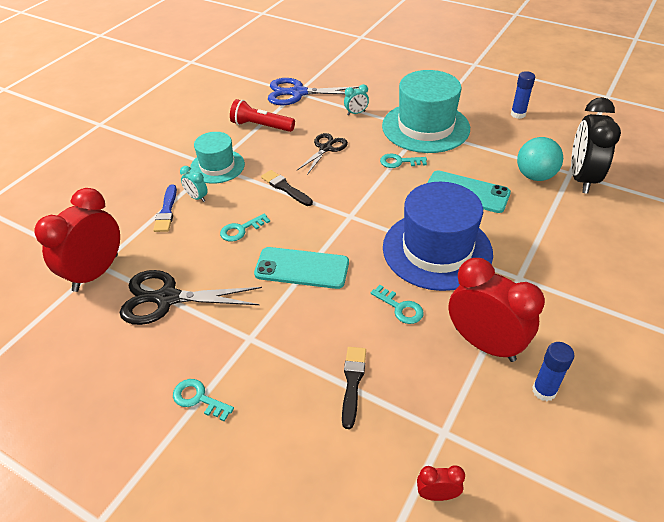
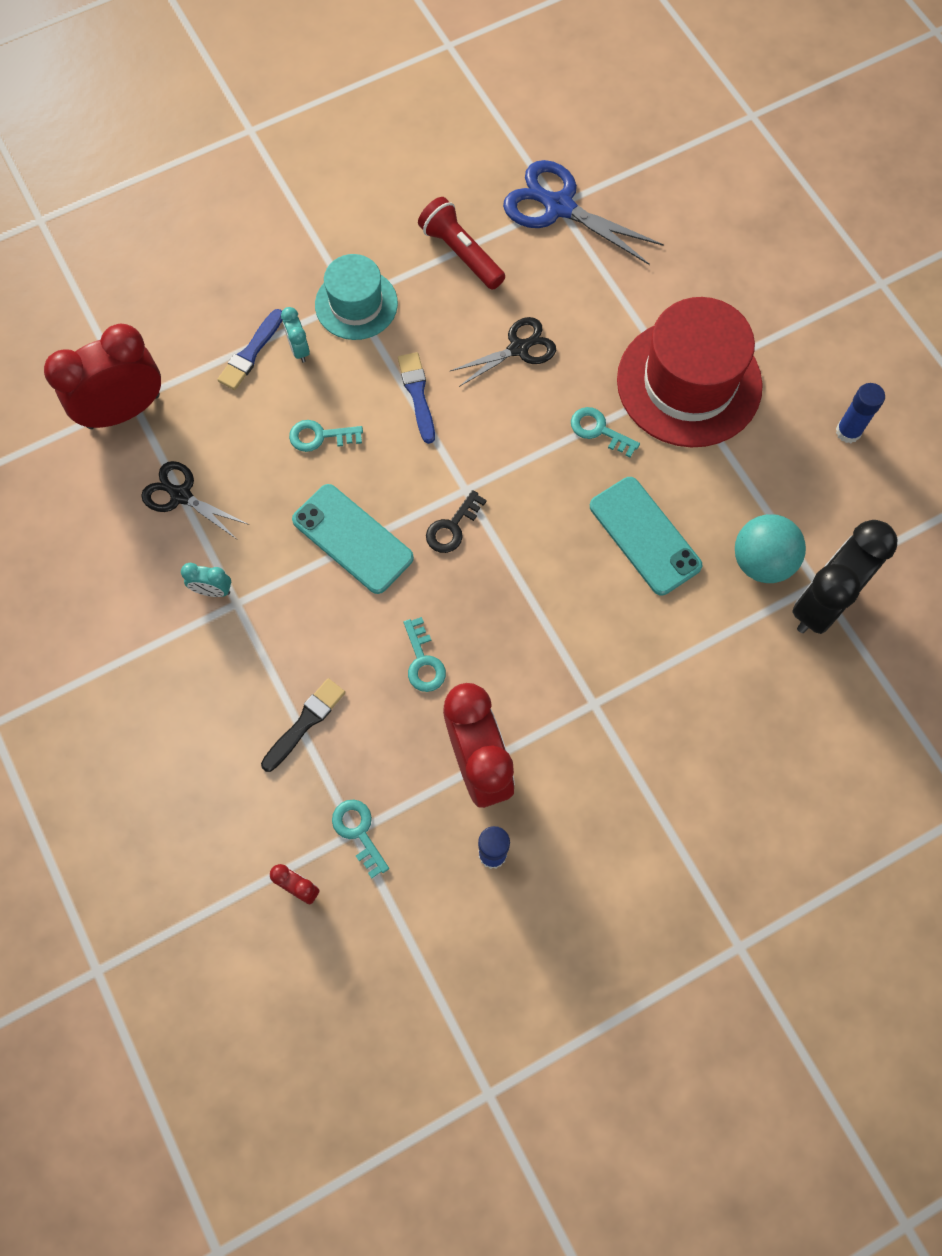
camera: 30 degrees right, 25 degrees up
(167, 298) = (181, 495): black scissors -> black scissors, size x0.63
(198, 398) = (143, 647): turquoise key -> turquoise key (358, 832)
(285, 188) = (417, 394): black brush -> blue brush
(356, 113) = (612, 298): turquoise clock -> turquoise clock (212, 590)
(358, 235) = (452, 527): none -> black key
(425, 127) = (689, 383): turquoise hat -> red hat
(437, 250) = (530, 605): blue hat -> none

